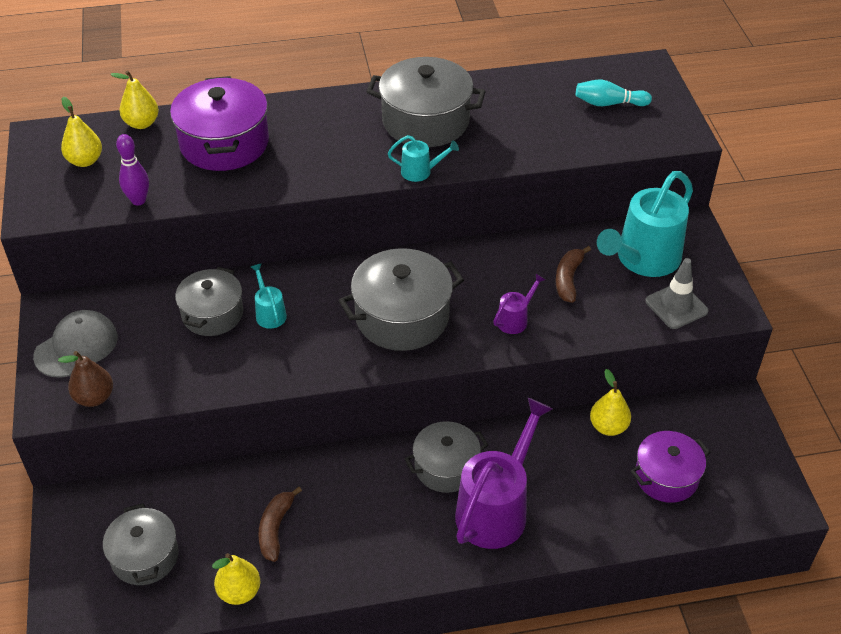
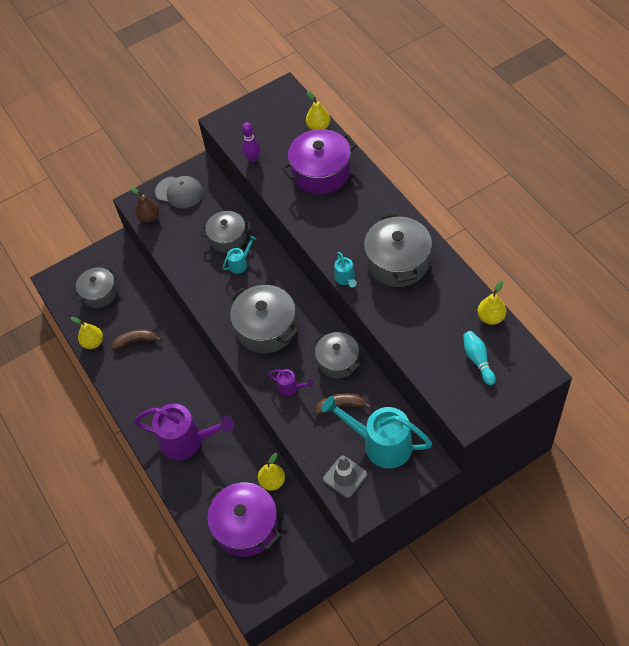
camera: 75 degrees right, 10 degrees up
(85, 161) = (273, 120): yellow pear -> yellow pear (491, 317)
(446, 467) = (206, 404): grey pot -> grey pot (338, 361)
(666, 477) = (246, 526): purple pot -> purple pot, size x1.52

